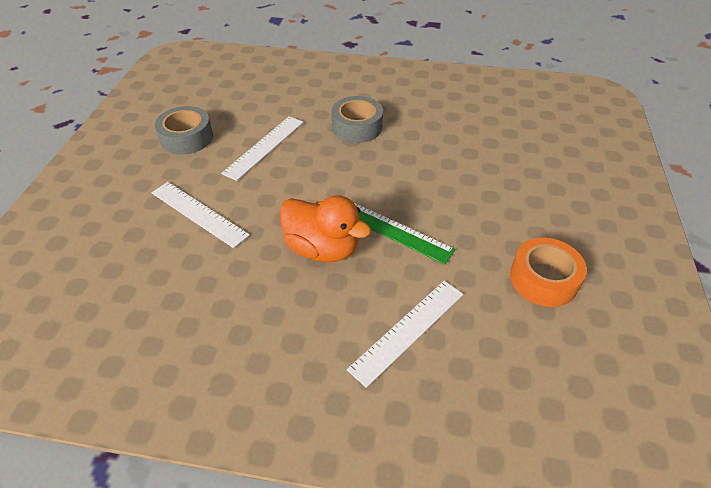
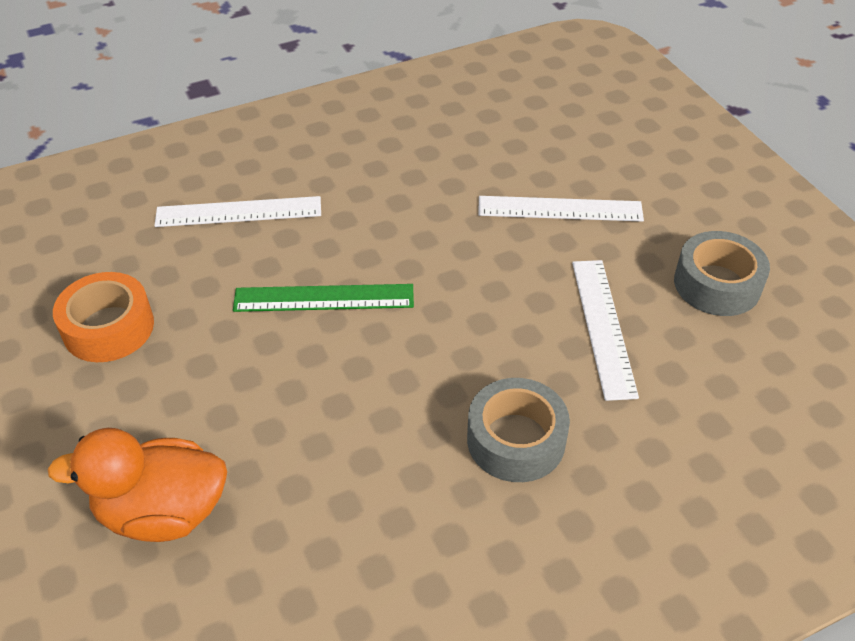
camera: 145 degrees right, 0 degrees up
(322, 248) = (387, 240): orange duck -> orange duck (163, 512)
(408, 330) = (239, 212): white ruler -> white ruler turned 75 degrees clockwise

